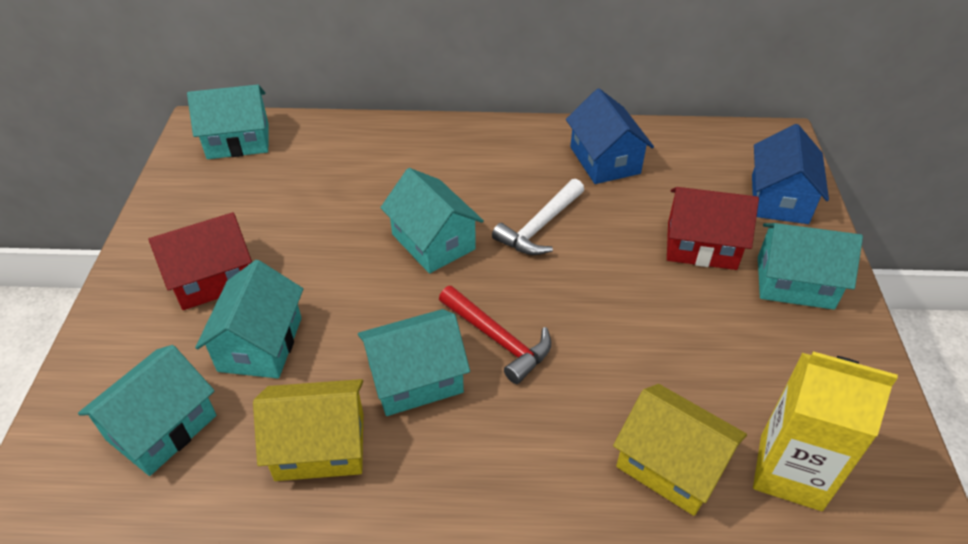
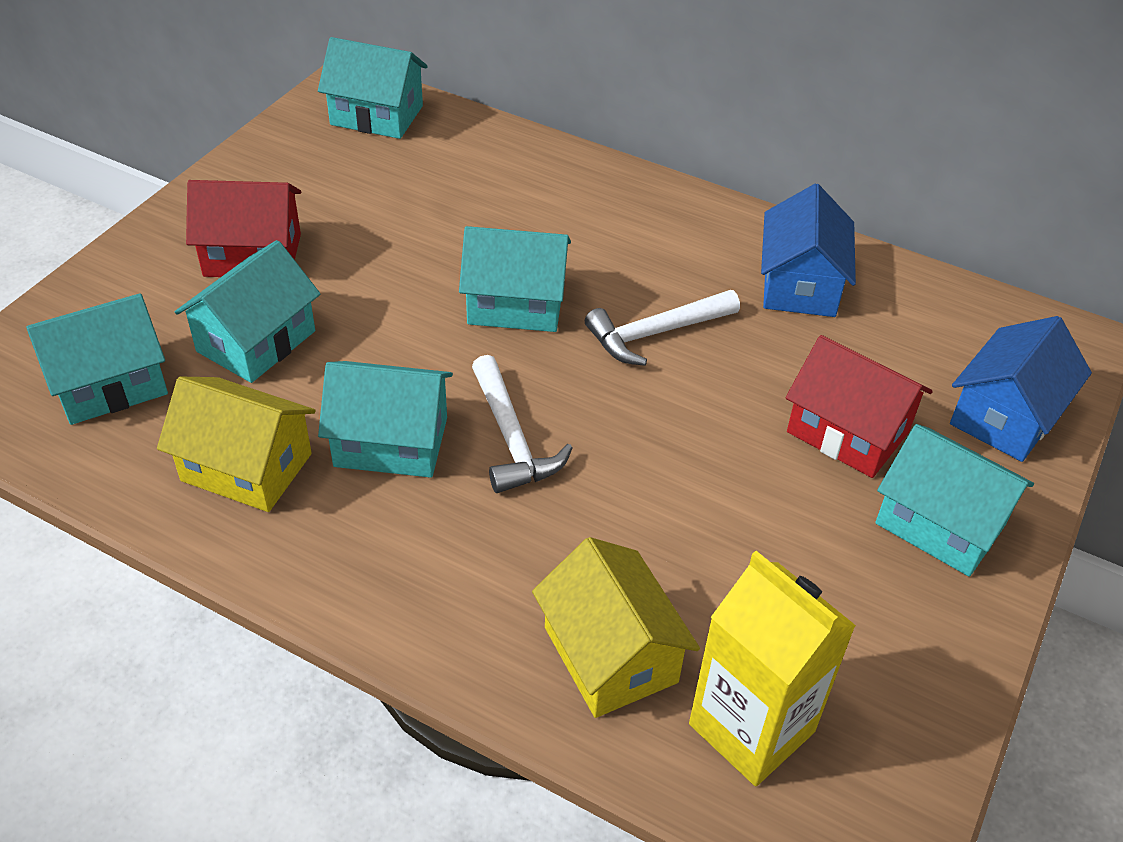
camera: 25 degrees right, 0 degrees up
(433, 241) = (516, 304): turquoise house -> turquoise house turned 75 degrees counterclockwise
(498, 339) = (512, 438): red hammer -> white hammer

